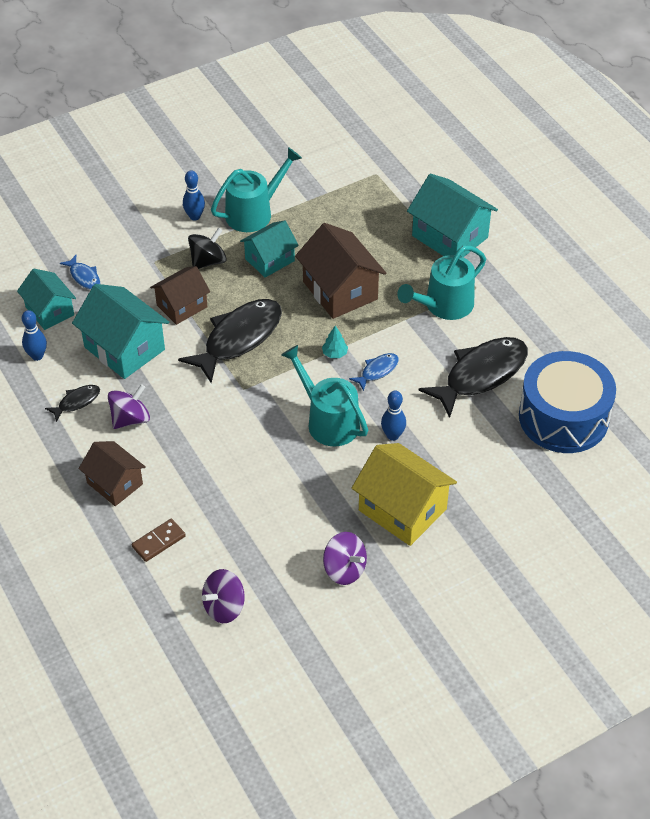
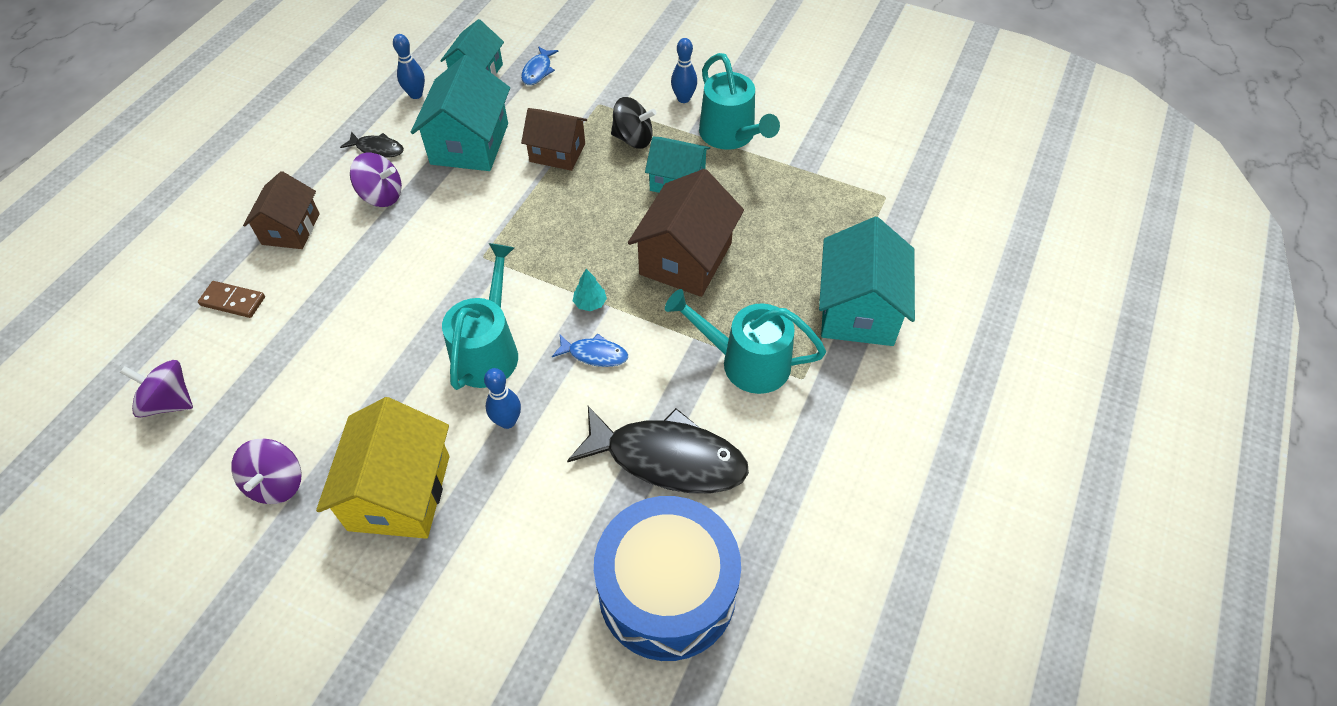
camera: 55 degrees right, 5 degrees up
(238, 339) = (548, 216): black fish -> none
(254, 212) = (731, 135): turquoise watering can -> turquoise watering can turned 45 degrees clockwise

